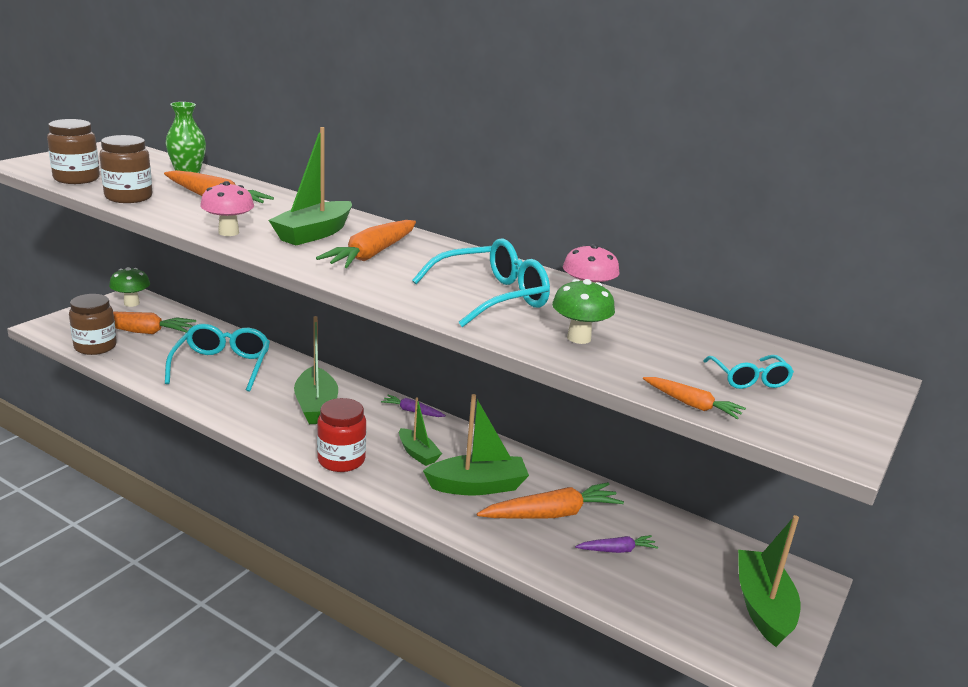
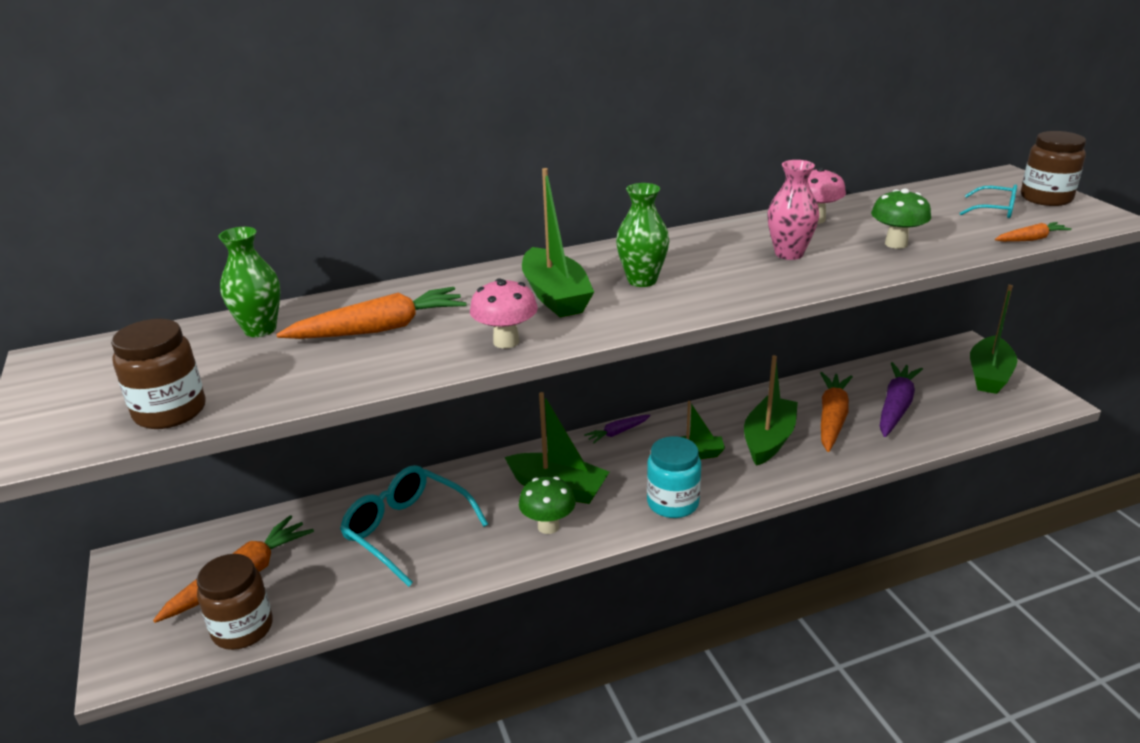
camera: 50 degrees left, 5 degrees up
(128, 197) = (303, 384): brown jar -> brown jar (1046, 198)
(131, 303) = (150, 566): green mushroom -> green mushroom (548, 526)
(341, 460) = (672, 503): red jar -> turquoise jar
(372, 254) = (642, 280): orange carrot -> green vase
(492, 297) = (789, 254): turquoise glasses -> pink vase
(617, 550) = (896, 407): purple carrot -> purple carrot, size x1.89
(763, 607) = (989, 375): green boat -> green boat turned 105 degrees counterclockwise

